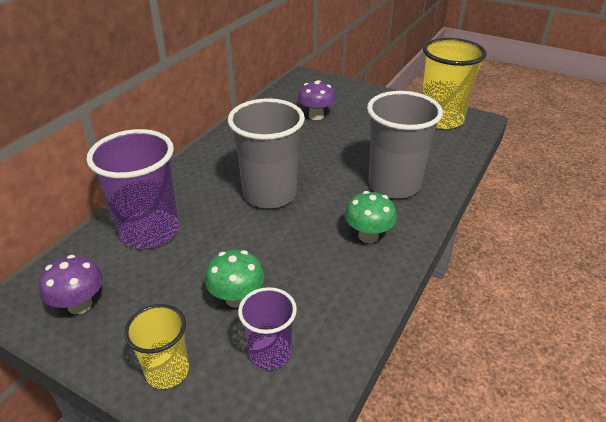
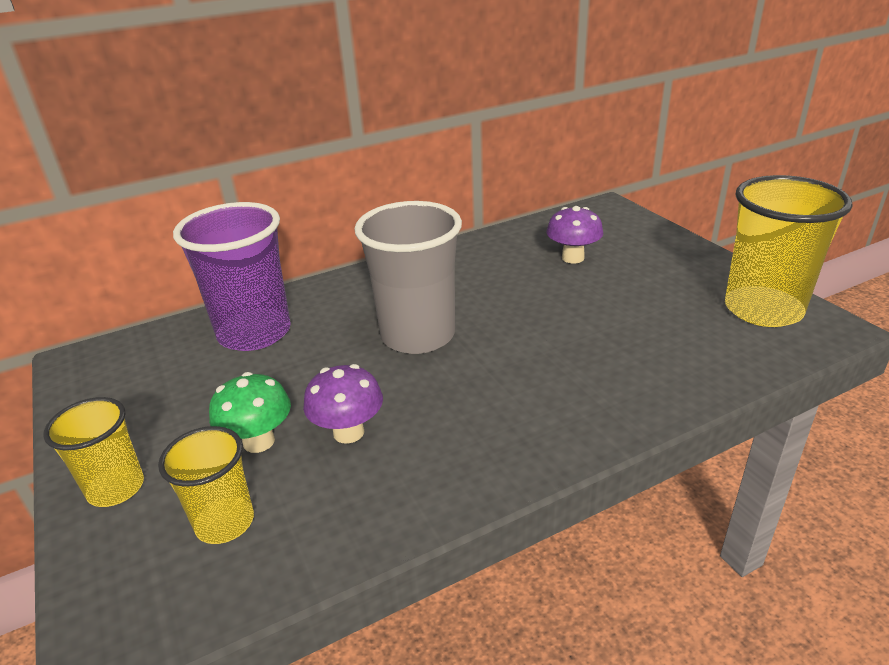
camera: 35 degrees right, 5 degrees down
(80, 305) = (121, 383): purple mushroom -> purple mushroom (348, 432)
(270, 353) = (225, 522): purple cup -> yellow cup
(368, 236) = (486, 432): green mushroom -> none
(394, 185) = (593, 377): grey cup -> none

